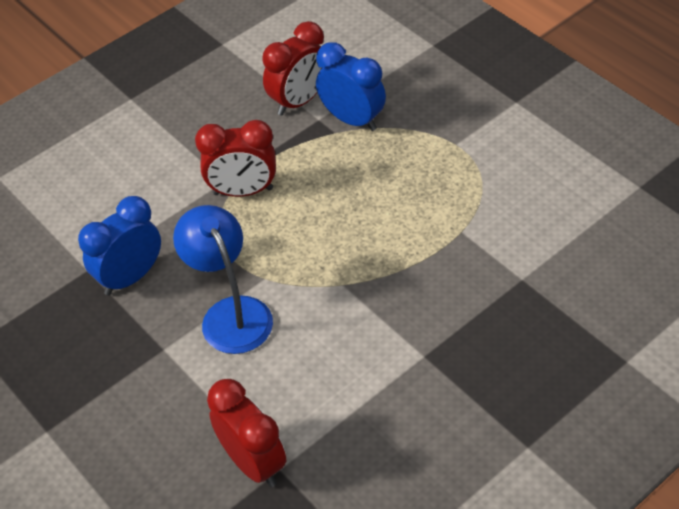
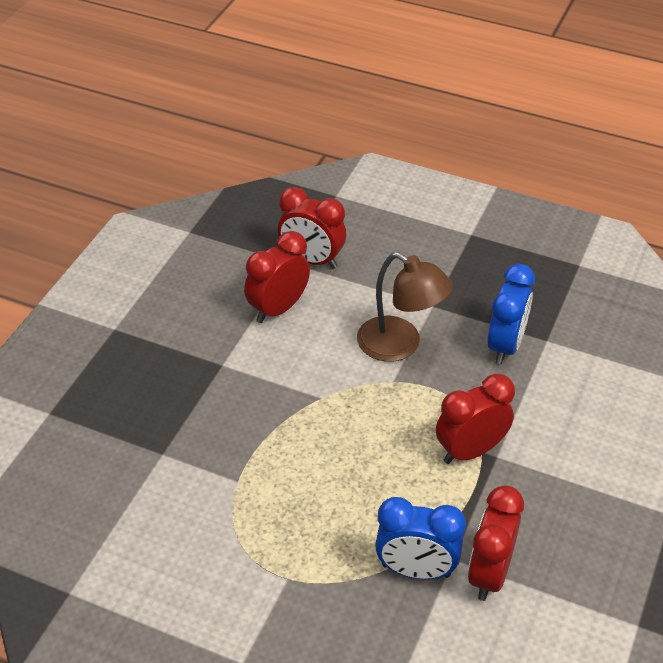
camera: 150 degrees right, 5 degrees down
(230, 313) = (400, 345): blue lamp -> brown lamp
(330, 405) = (278, 309): none -> red clock

